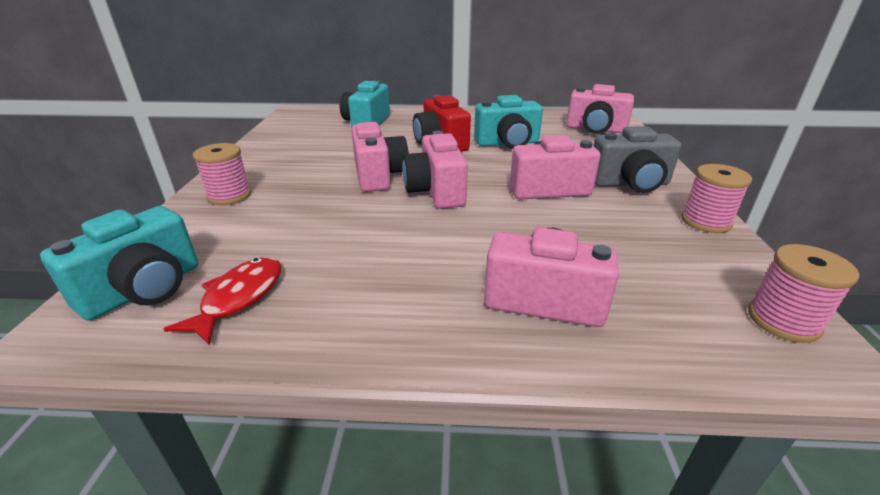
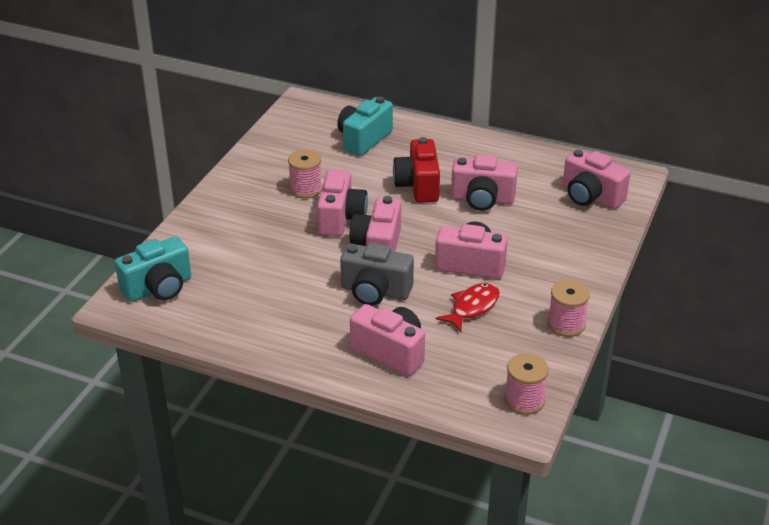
camera: 20 degrees right, 5 degrees up
(229, 196) = (218, 216): pink spool -> pink spool (306, 189)
(239, 297) = (211, 306): red fish -> red fish (472, 307)
(507, 143) = (482, 199): turquoise camera -> pink camera
(630, 184) = (548, 274): grey camera -> grey camera (375, 291)

